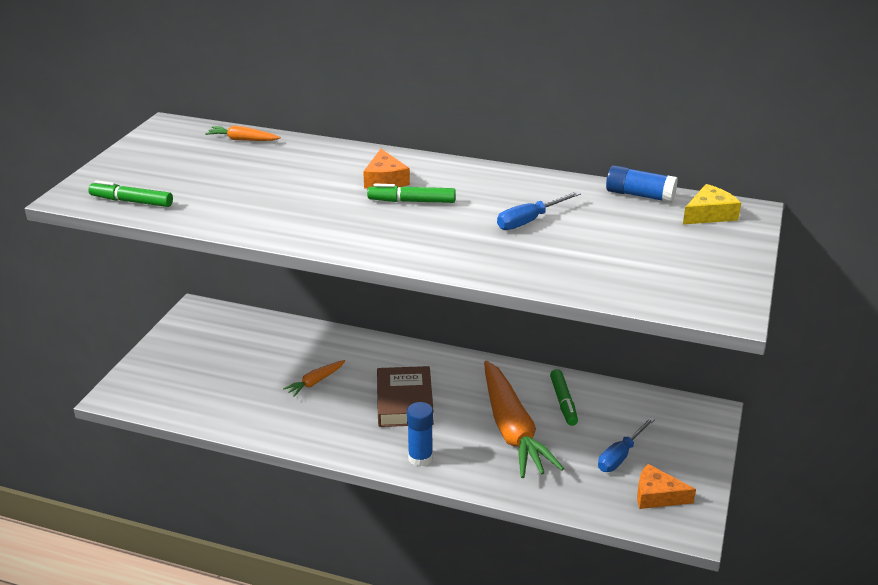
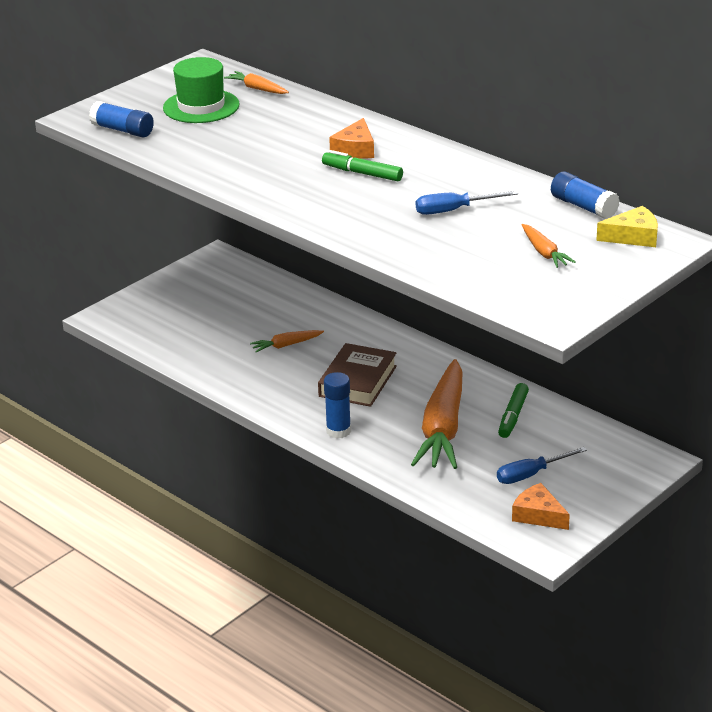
camera: 25 degrees right, 0 degrees up
(131, 201) = (122, 130): green marker -> blue glue stick
(198, 165) = (201, 106): none -> green hat
(650, 245) = (544, 252): none -> orange carrot

